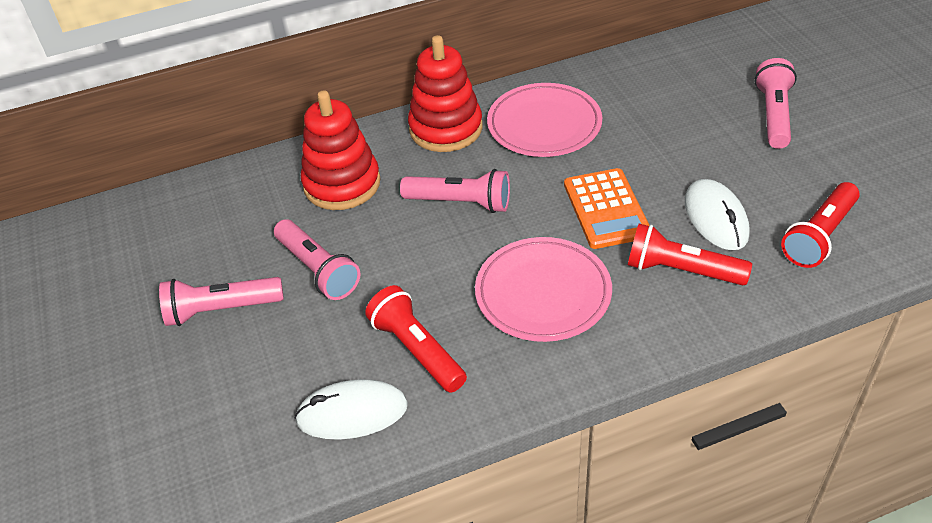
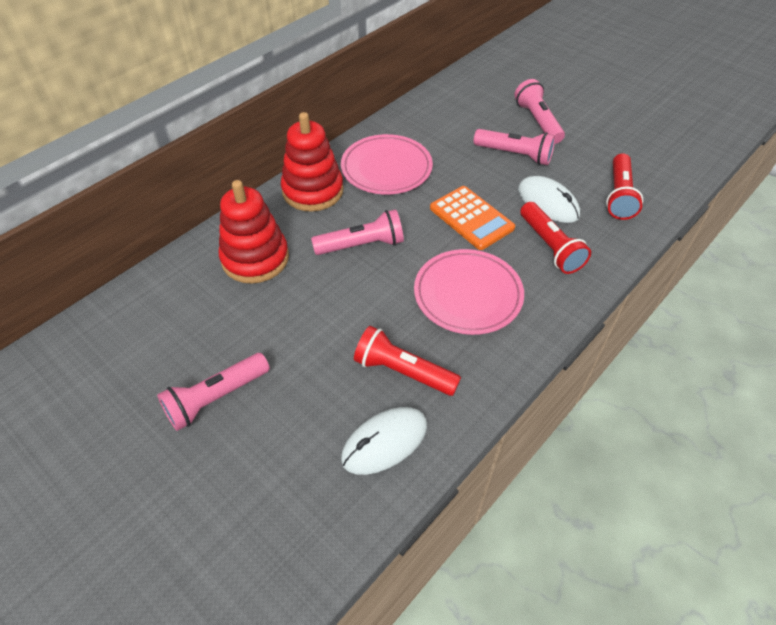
camera: 30 degrees left, 5 degrees up
(318, 270) = (280, 335): pink flashlight -> pink flashlight (515, 155)
(681, 270) = (550, 247): red flashlight -> red flashlight turned 105 degrees counterclockwise

